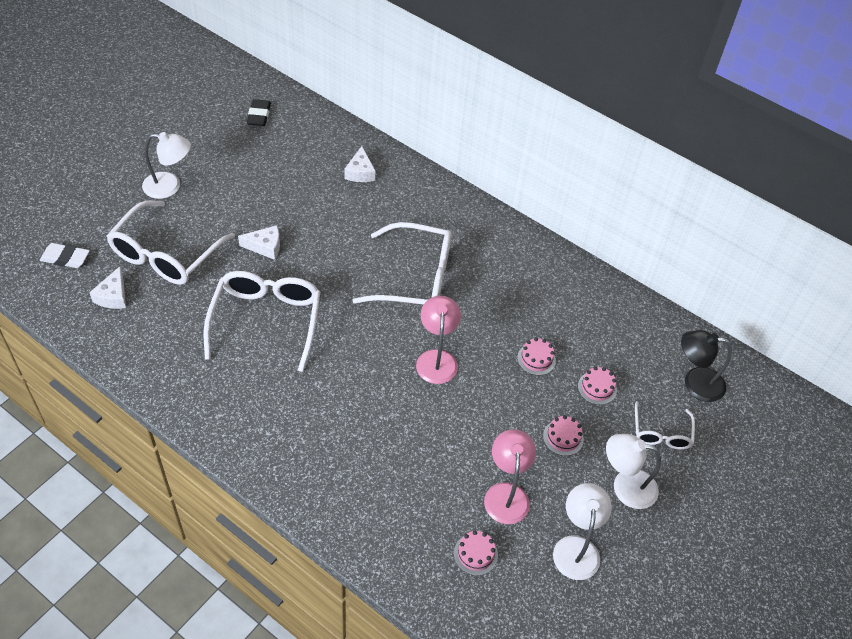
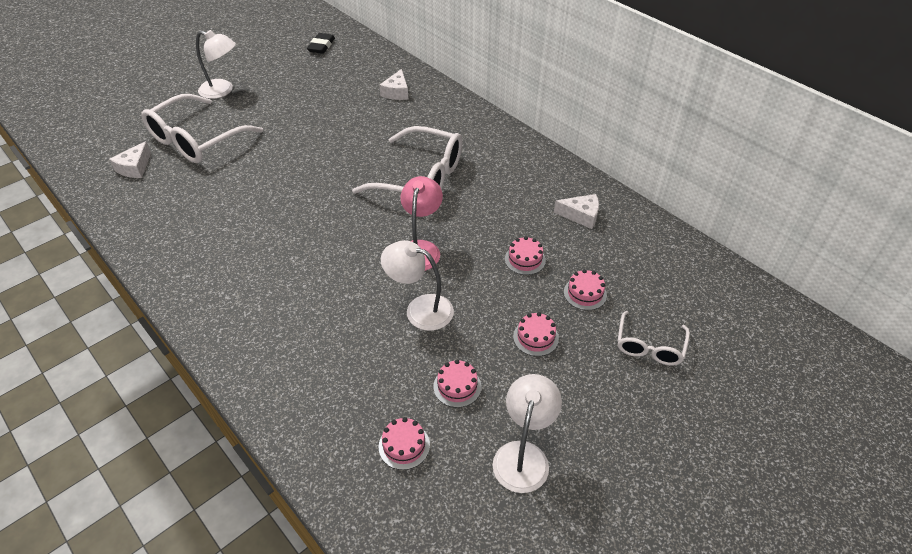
camera: 15 degrees right, 5 degrees down
(65, 258) = (108, 136): white eraser -> none
(265, 247) = (288, 141): white cheese -> white cheese (581, 216)
(266, 320) = (265, 200): white glasses -> none
(506, 494) = (457, 386): pink lamp -> pink cake
(625, 486) = (596, 396): white lamp -> white lamp (420, 309)
(695, 383) = (698, 300): black lamp -> none

